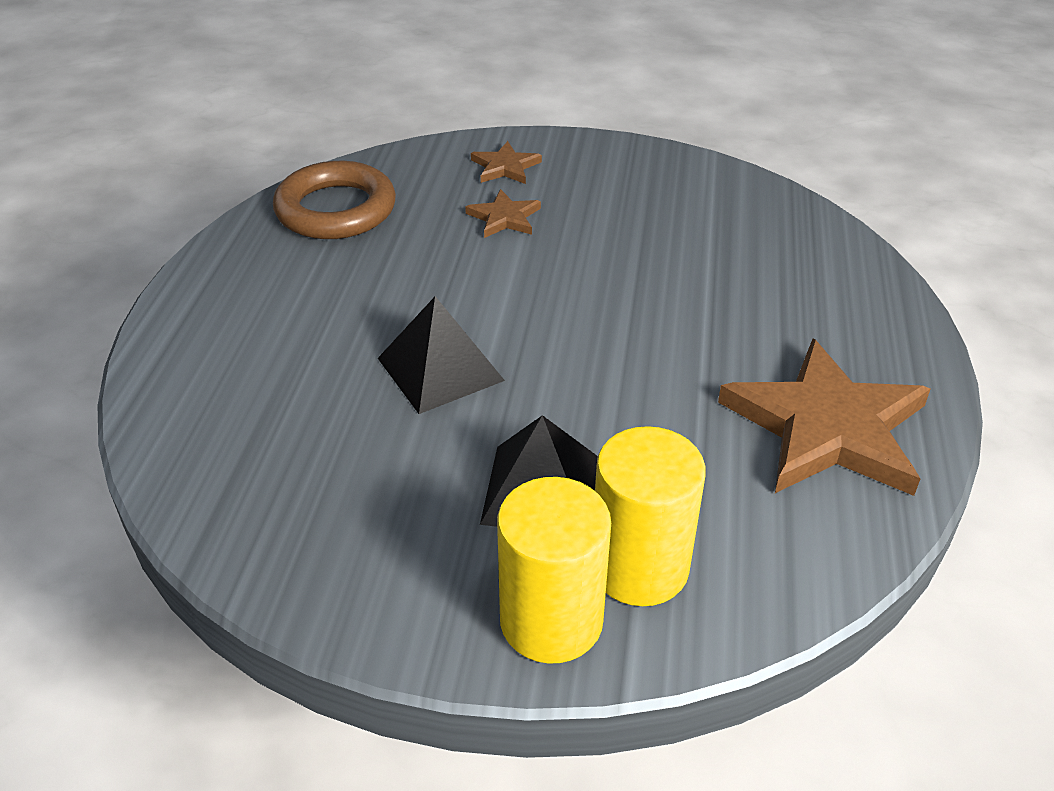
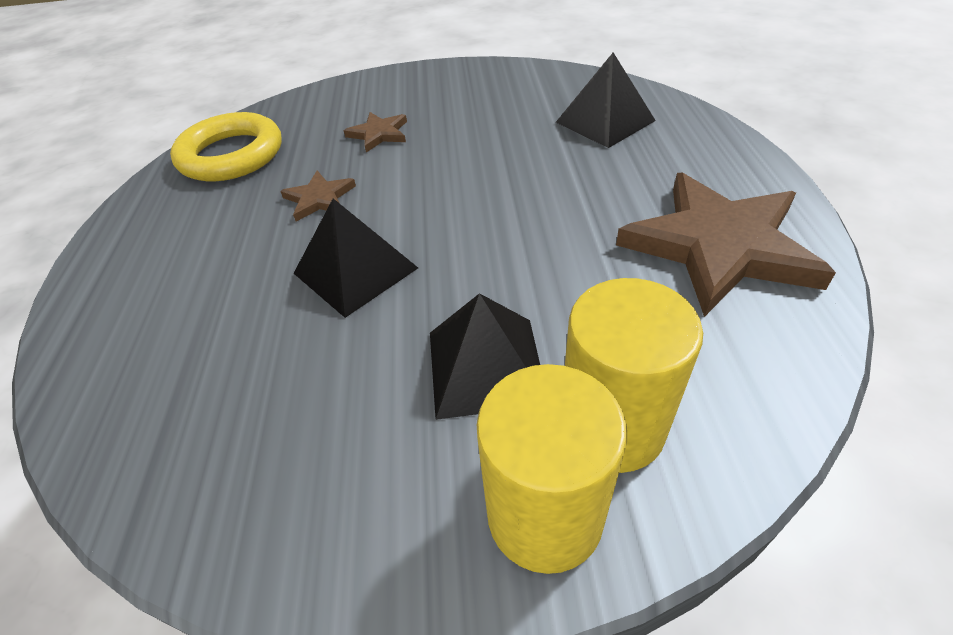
camera: 10 degrees left, 5 degrees up
(336, 209) = (231, 155): brown ring -> yellow ring
(505, 167) = (369, 97): brown star -> brown star (319, 198)
(769, 257) = (605, 121): none -> black pyramid

